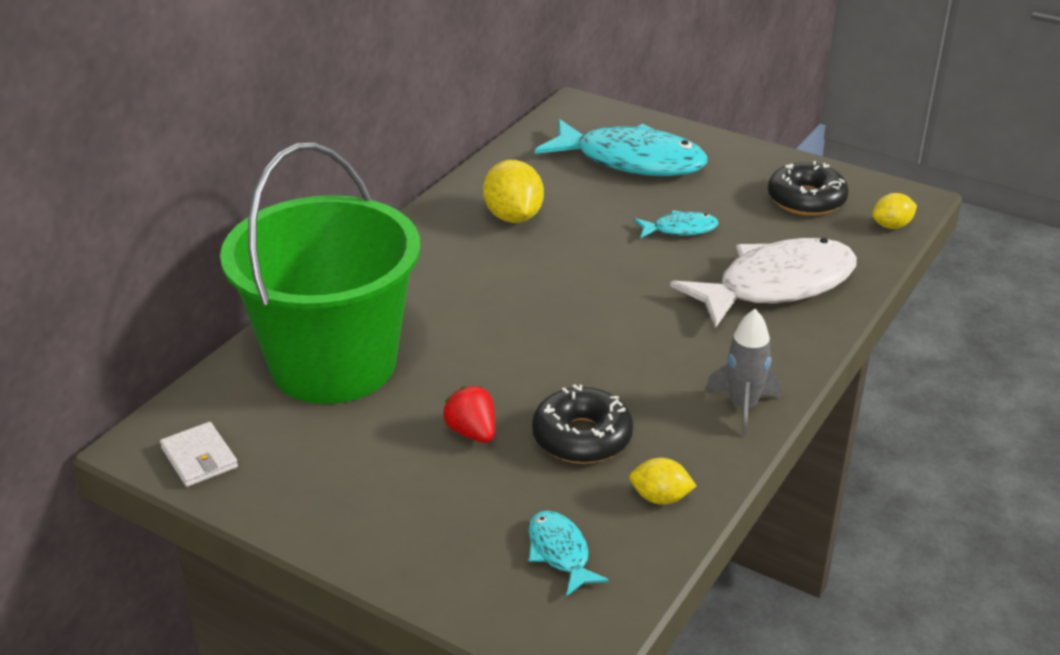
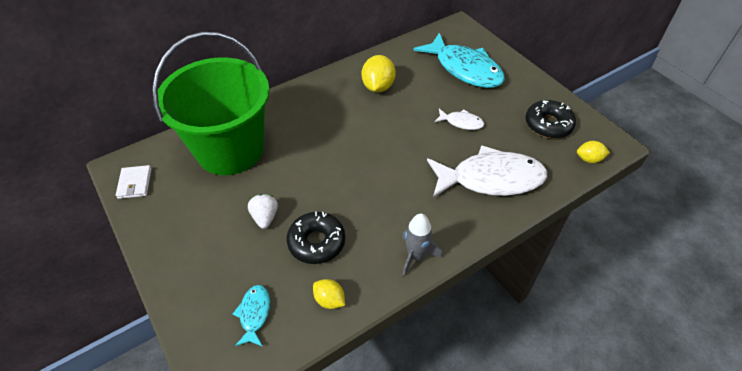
camera: 25 degrees right, 15 degrees up
(472, 432) = (265, 217): red strawberry -> white strawberry
(680, 229) = (461, 122): turquoise fish -> white fish

